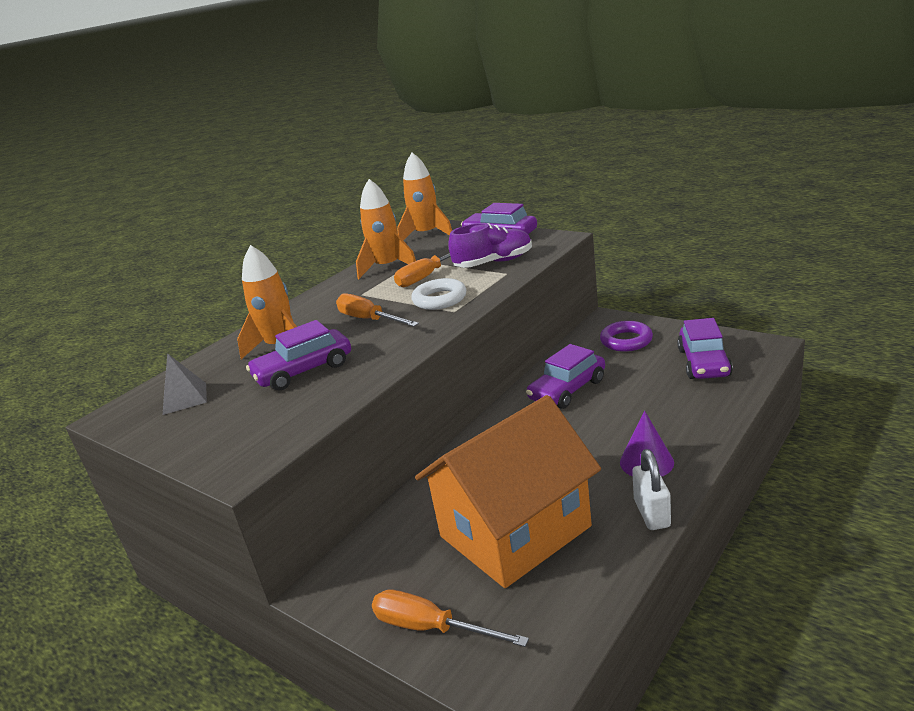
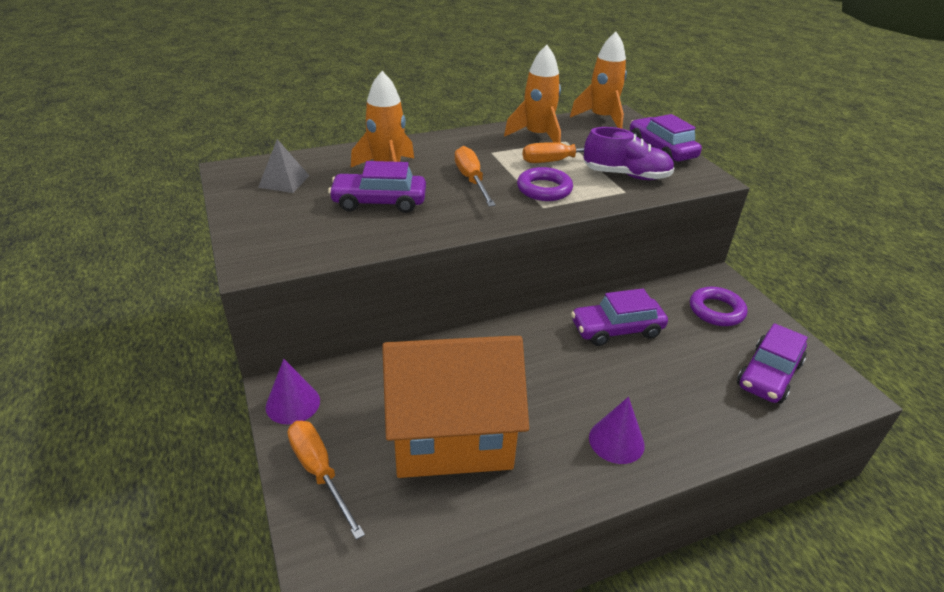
camera: 25 degrees right, 10 degrees up
(345, 594) = (293, 403): none -> purple cone
(439, 299) = (544, 189): white ring -> purple ring
(652, 513) = (573, 492): white padlock -> none

